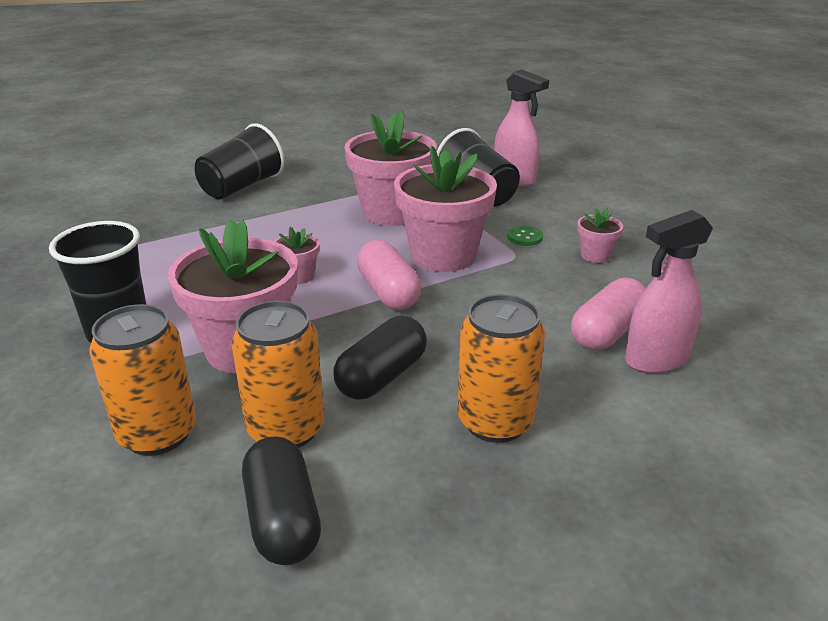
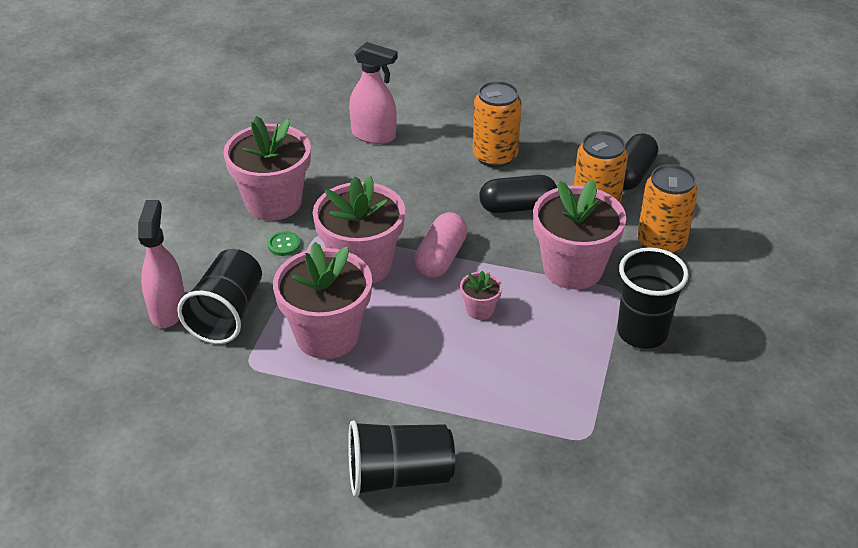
camera: 135 degrees left, 10 degrees up
(595, 255) = (273, 202): pink flower pot -> pink flower pot, size x2.23
(607, 332) = (368, 159): pink capsule -> none

